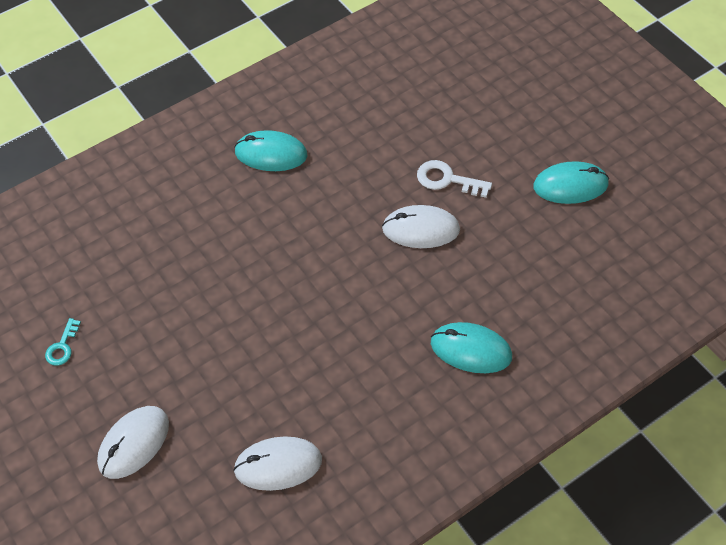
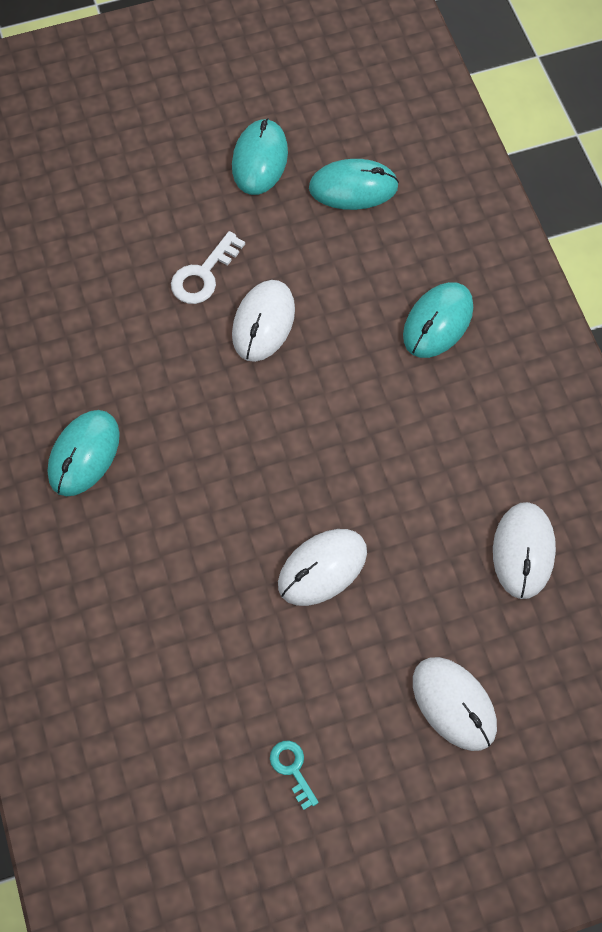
camera: 75 degrees left, 10 degrees up
(62, 347) = (292, 769): turquoise key -> turquoise key turned 150 degrees counterclockwise
(223, 324) = (322, 568): none -> white mouse
(575, 256) = (353, 187): none -> turquoise mouse

